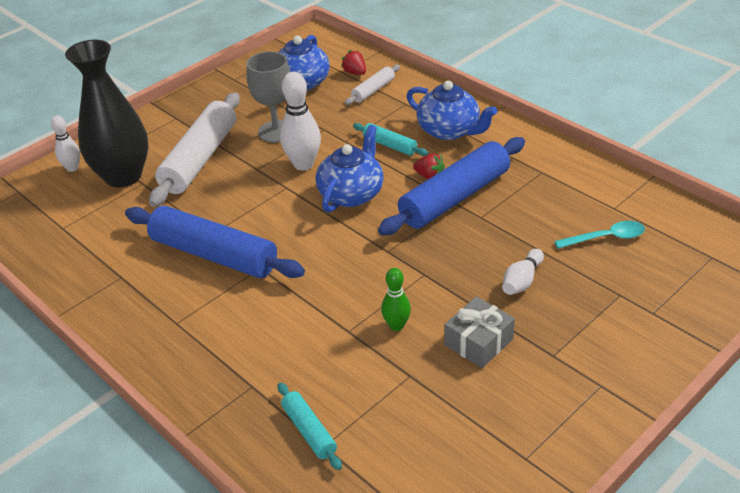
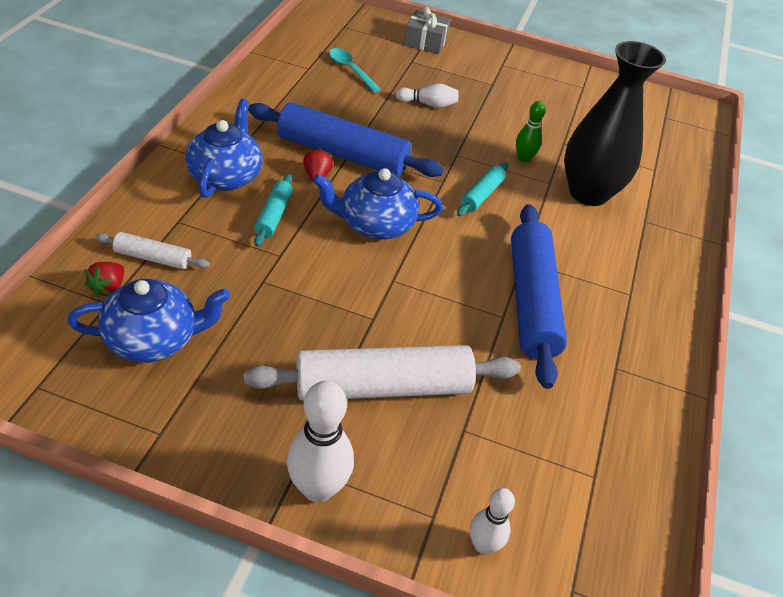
camera: 125 degrees left, 5 degrees up
(123, 176) = (463, 462): black vase -> black vase (588, 193)
(276, 131) = (287, 327): grey goblet -> none
(303, 164) = (343, 278): white bowling pin -> white bowling pin (318, 488)
(309, 431) = (651, 179): turquoise rolling pin -> turquoise rolling pin (481, 195)
(478, 342) = (507, 116): grey gift -> grey gift (425, 42)

